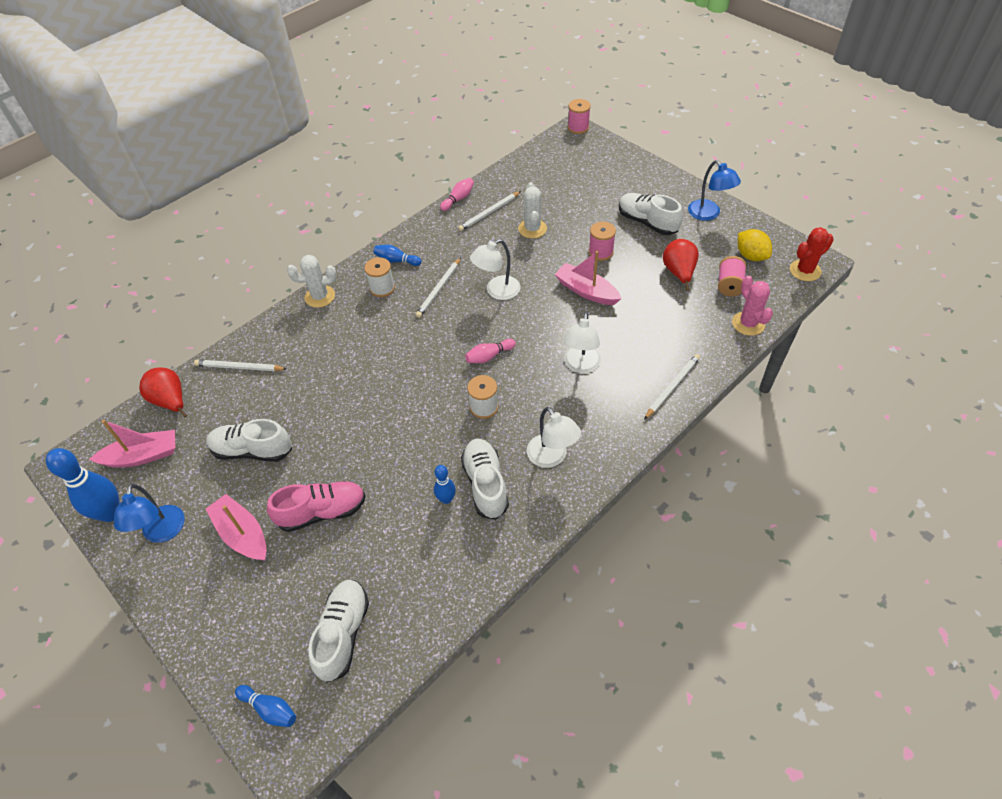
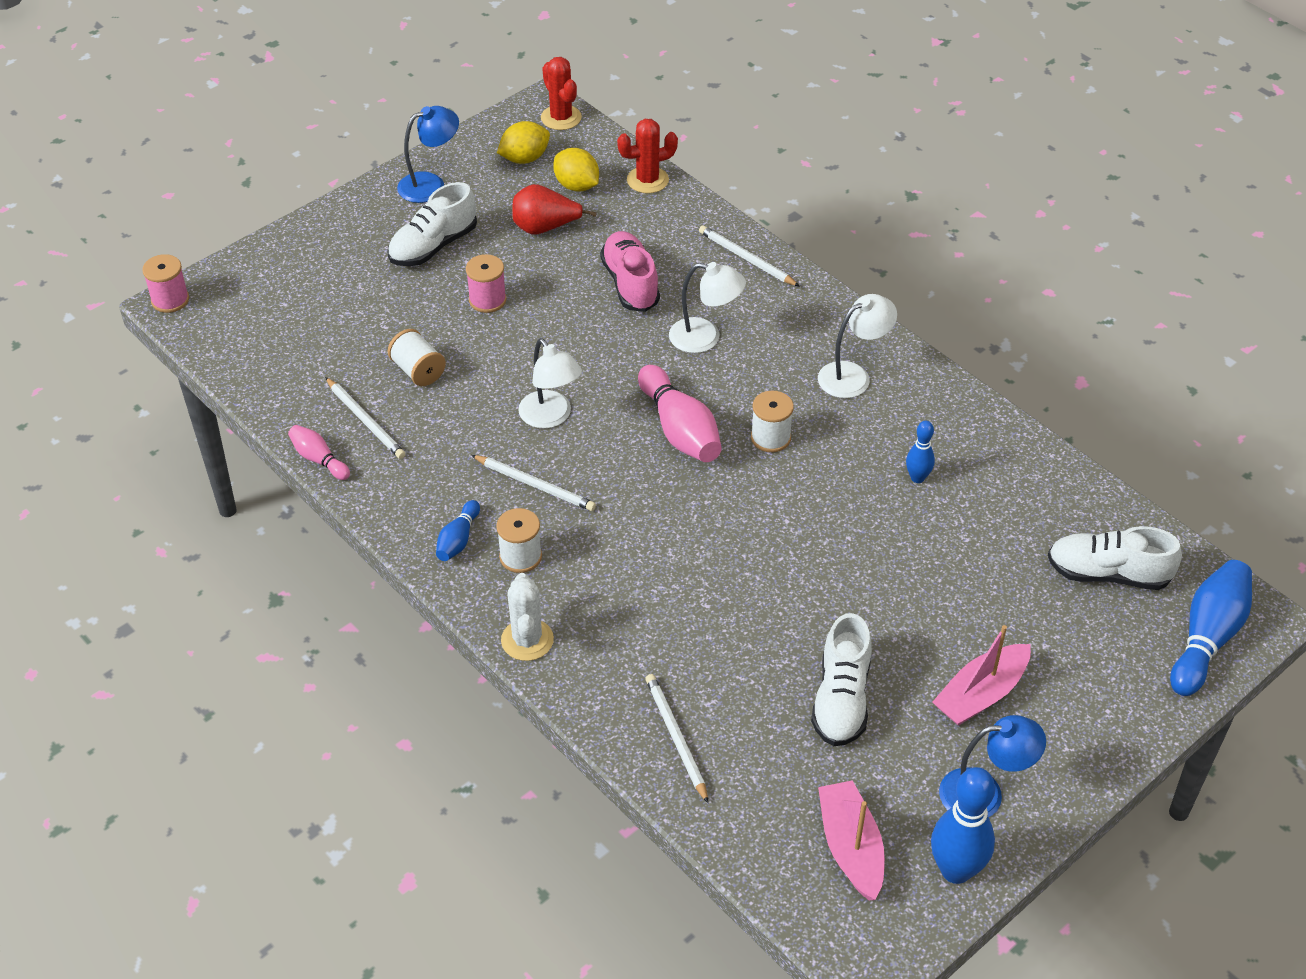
camera: 90 degrees left, 5 degrees down
(171, 401) = (742, 827): red pear -> none
(239, 367) = (676, 738): white pencil -> white pencil turned 150 degrees clockwise
(270, 709) = (1207, 637): blue bowling pin -> blue bowling pin, size x1.85
(322, 512) = (942, 606): pink shoe -> pink shoe (630, 284)
(485, 484) = (894, 439): white shoe -> none
(489, 356) = (680, 430): pink bowling pin -> pink bowling pin, size x1.85
(532, 229) = (418, 371): white cactus -> white spool
(586, 291) = (566, 321): pink boat -> none
(729, 285) = (577, 186): pink spool -> yellow lemon
(748, 323) = (647, 180): pink cactus -> red cactus

